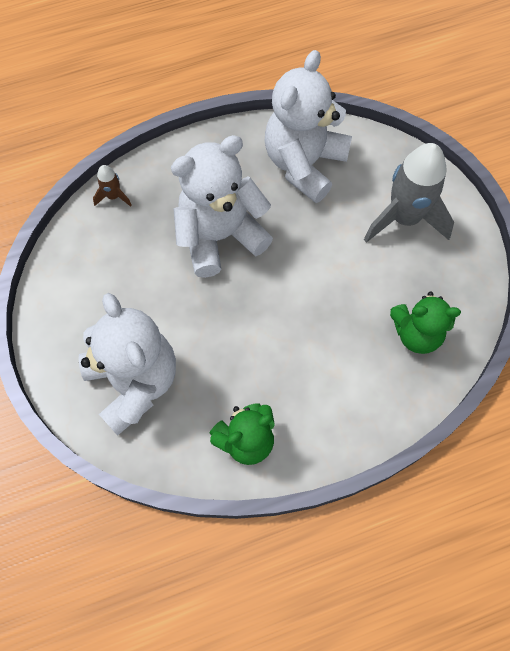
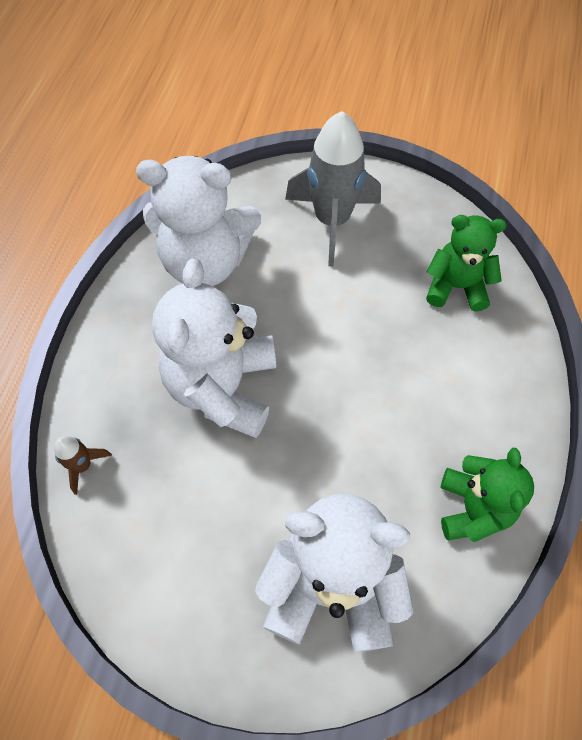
camera: 55 degrees left, 5 degrees down
(304, 164) = (206, 262): white teddy bear -> white teddy bear turned 60 degrees counterclockwise
(416, 333) = (456, 287): green teddy bear -> green teddy bear turned 120 degrees counterclockwise

